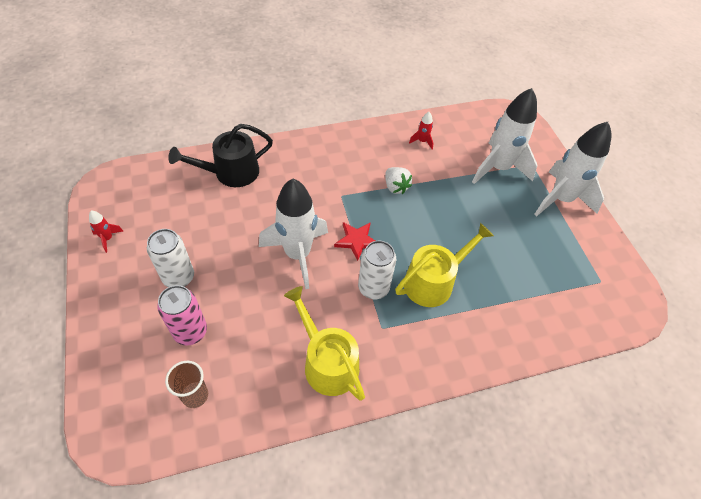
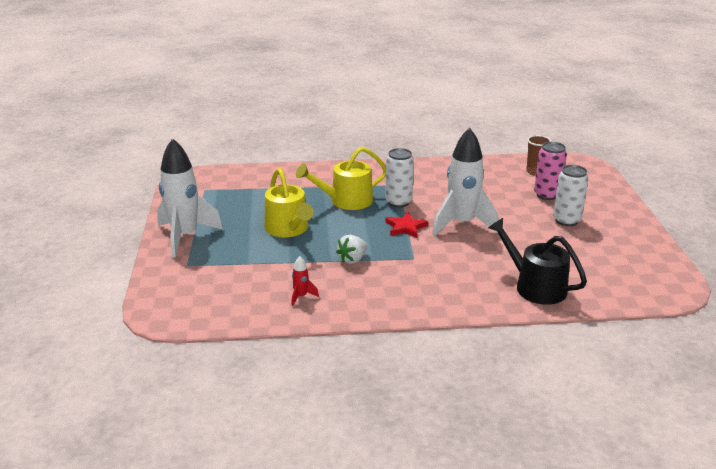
camera: 165 degrees left, 25 degrees down
(108, 239) = (644, 248): red rocket -> none
(231, 172) = (535, 286): black watering can -> black watering can turned 120 degrees counterclockwise
(327, 362) = (442, 175): yellow watering can -> yellow watering can (288, 229)
(395, 187) = (352, 259): white strawberry -> white strawberry turned 120 degrees counterclockwise
(498, 168) = (228, 265): white rocket -> none

